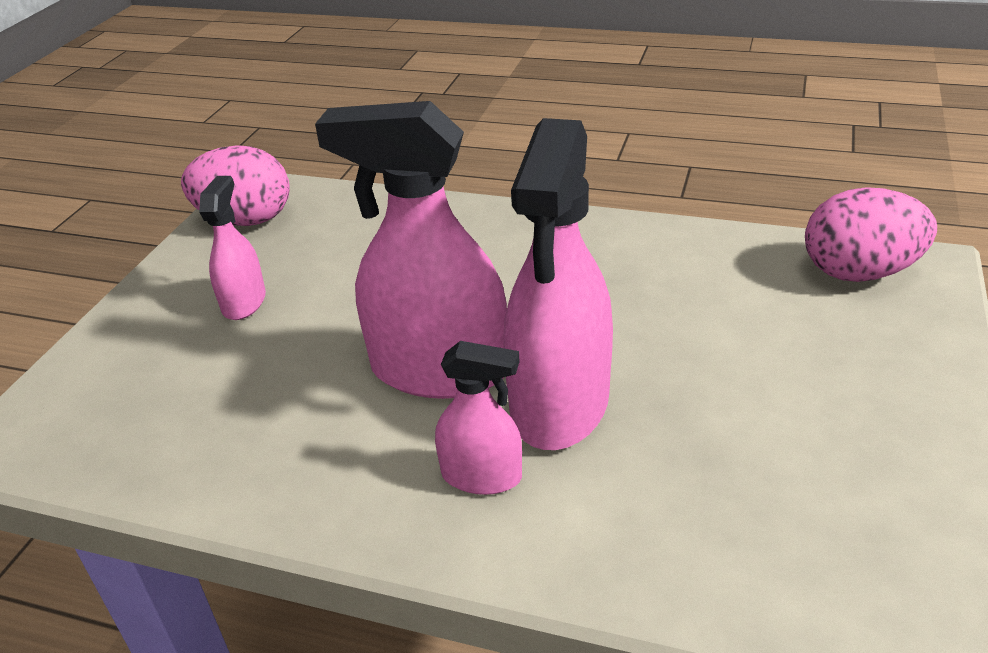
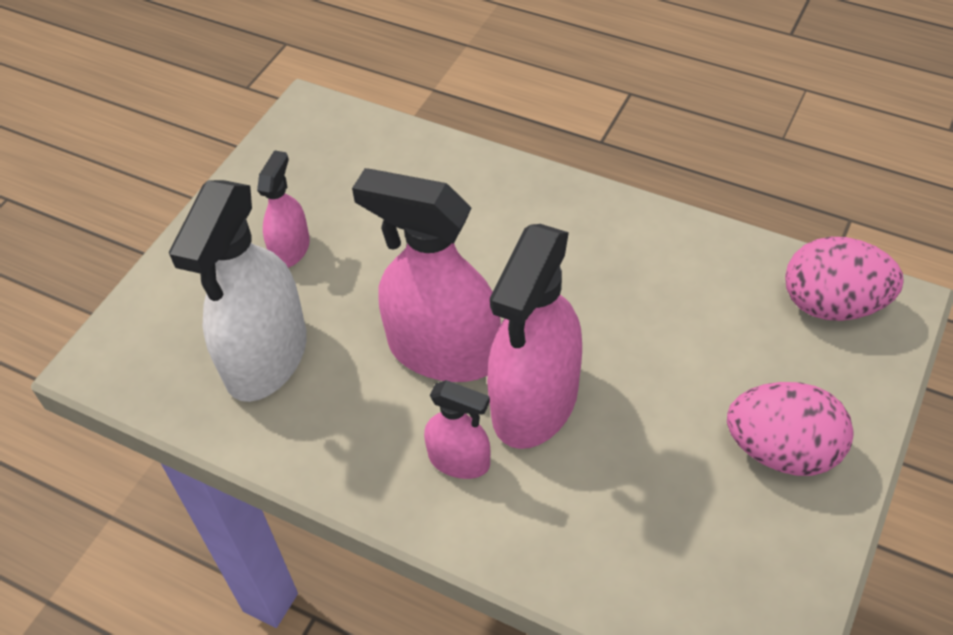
camera: 10 degrees right, 15 degrees up
(223, 405) = (266, 357): none -> white spray bottle
(246, 220) = (299, 149): pink egg -> pink egg (782, 450)

